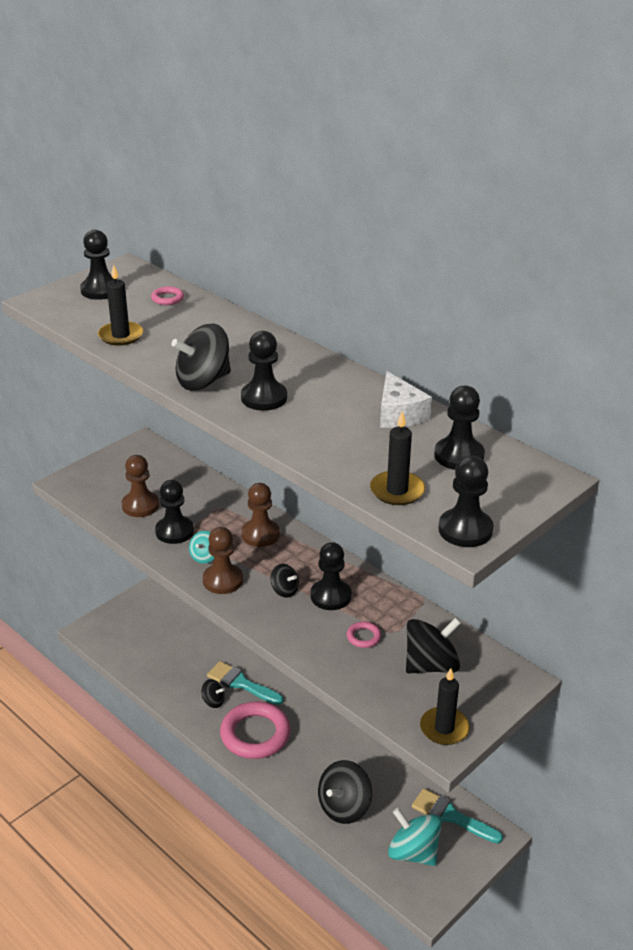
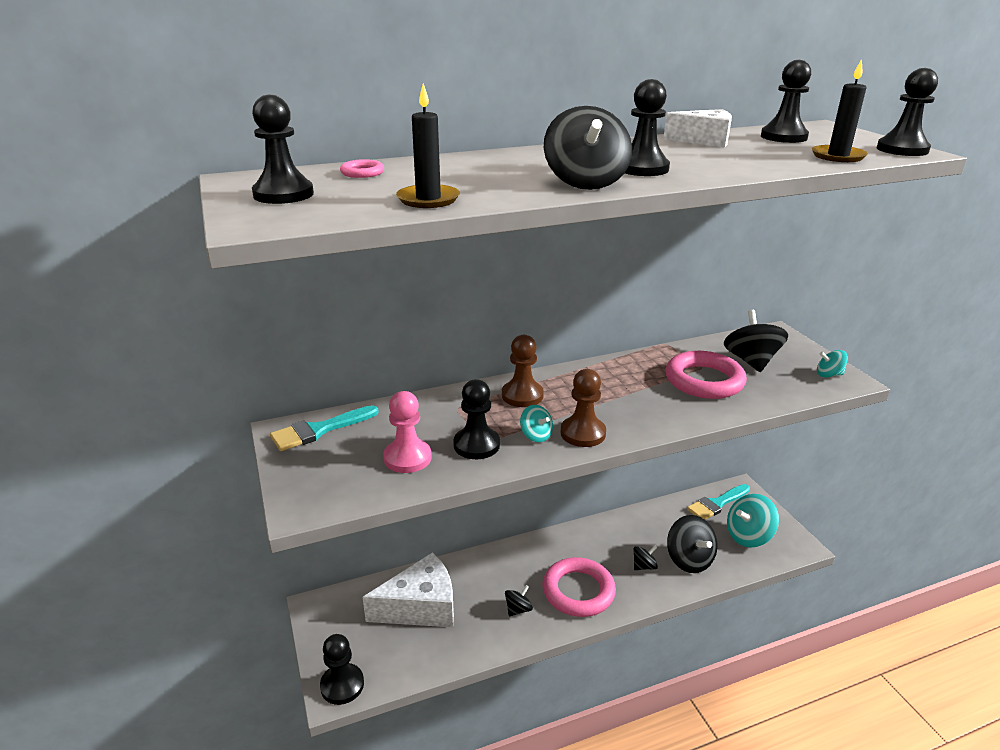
camera: 65 degrees left, 5 degrees down
(140, 505) = (407, 458): brown pawn -> pink pawn
(185, 643) = (420, 606): none -> white cheese
(241, 683) = (505, 581): turquoise brush -> turquoise brush (319, 430)
(284, 590) = (619, 403): black spinning top -> black spinning top (644, 566)
(330, 596) = (640, 382): black pawn -> black pawn (342, 685)
(363, 637) = (704, 380): pink ring -> pink ring, size x2.38
(444, 728) = (829, 375): black candle -> turquoise spinning top

